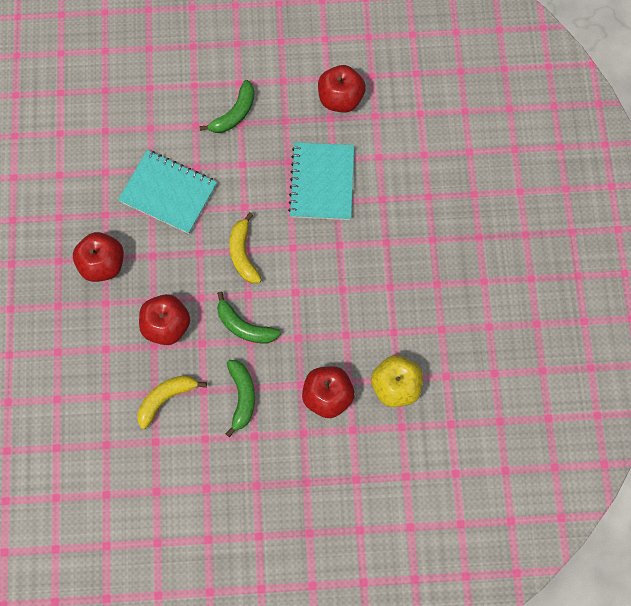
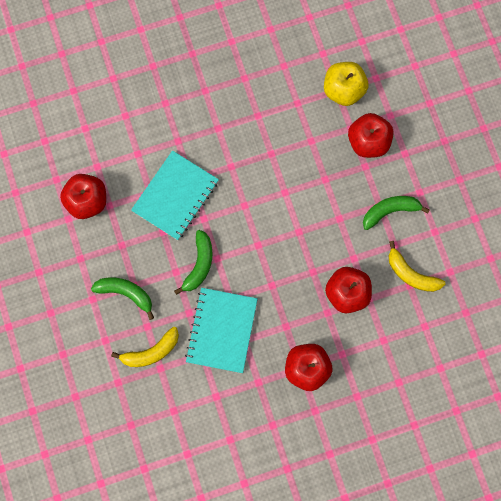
camera: 105 degrees left, 5 degrees up
(243, 254) = (262, 246): yellow banana -> yellow banana (151, 352)
(244, 326) = (328, 226): green banana -> green banana (199, 264)
(322, 182) = (175, 196): turquoise notebook -> turquoise notebook turned 45 degrees counterclockwise

